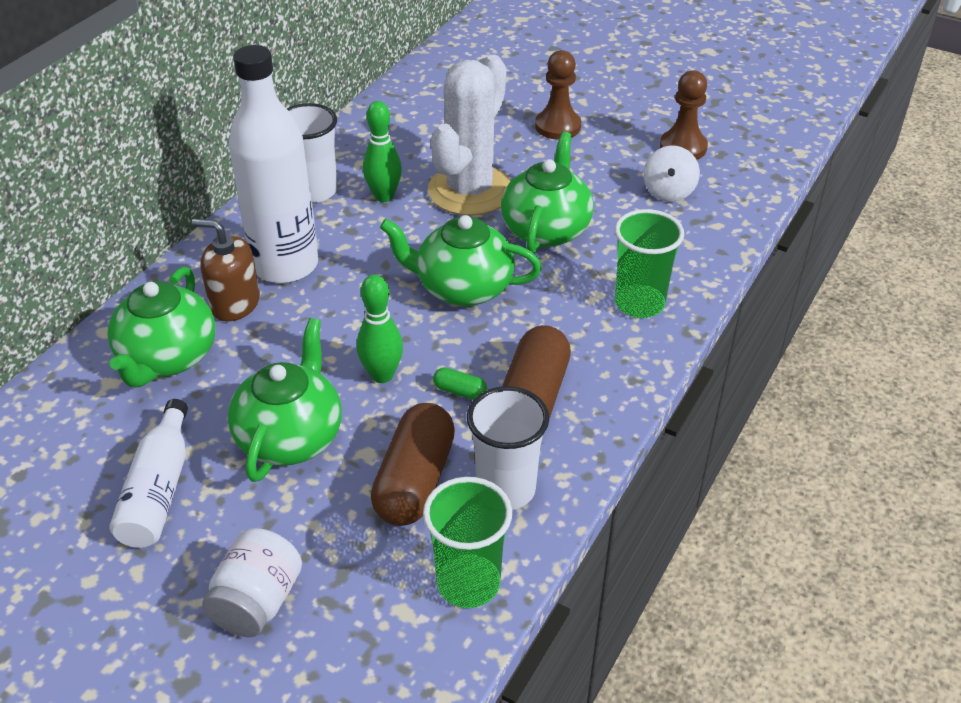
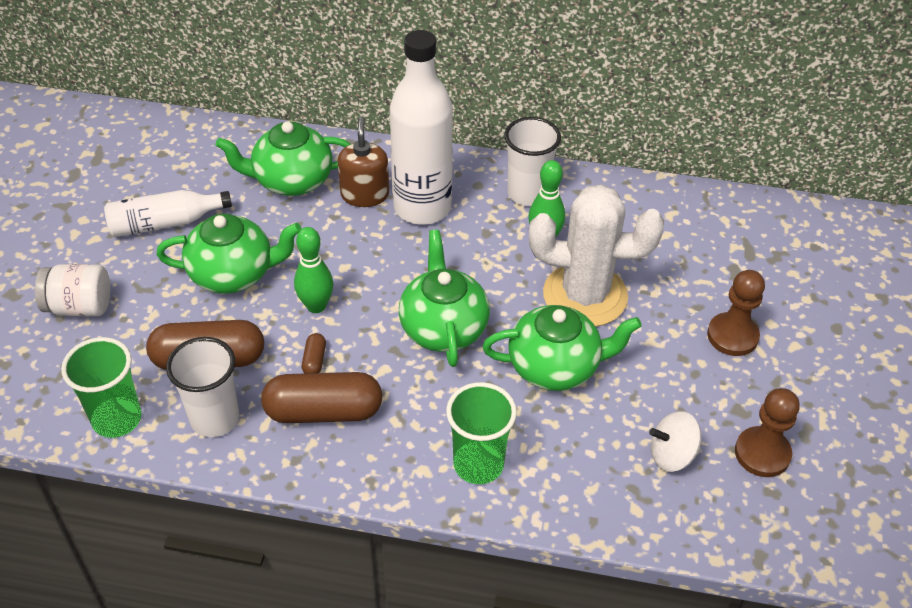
camera: 70 degrees right, 5 degrees up
(460, 391) = (314, 360): green capsule -> brown capsule

